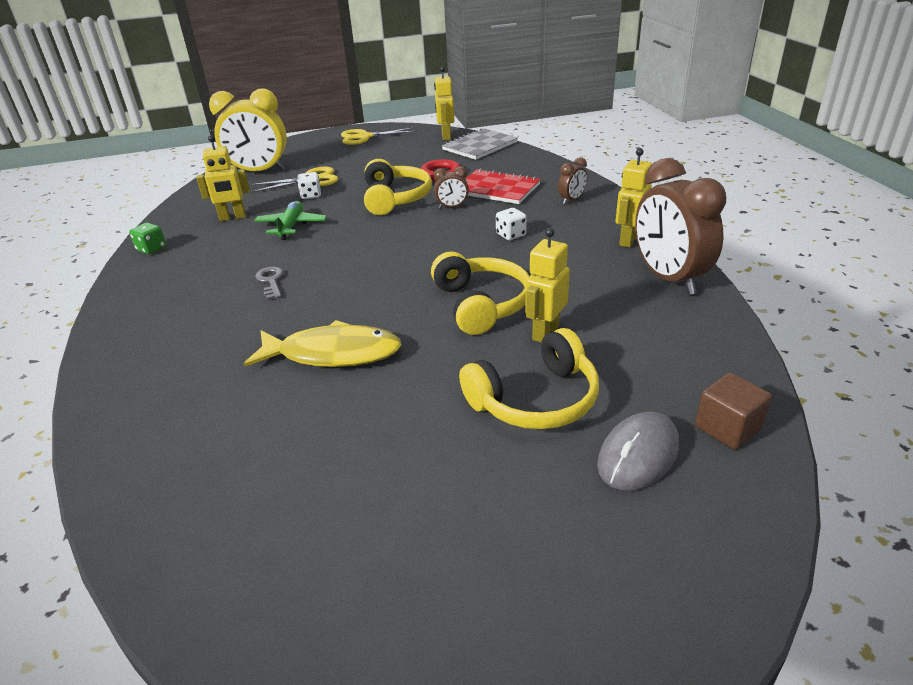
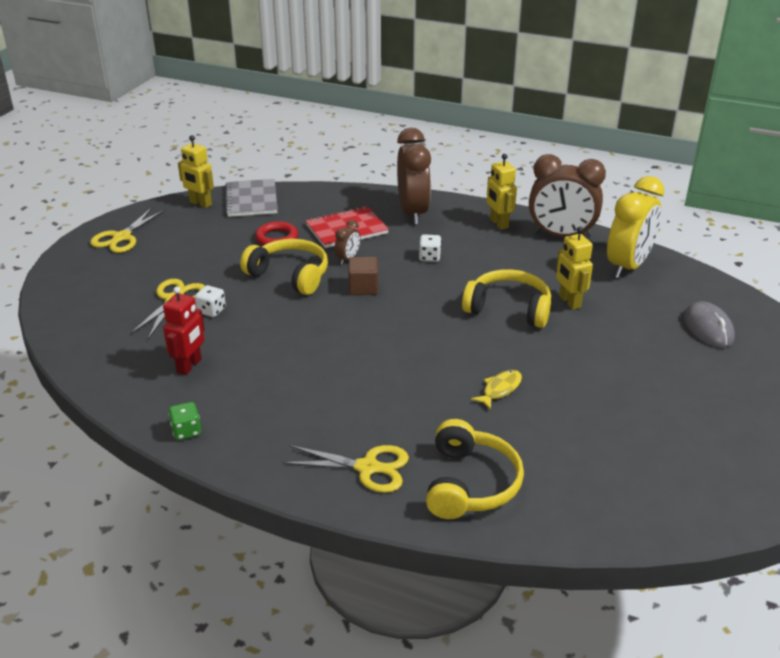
camera: 55 degrees left, 0 degrees up
(154, 335) = (367, 467): none -> yellow scissors
(233, 217) = (189, 366): yellow robot -> red robot
(259, 172) = (99, 319): yellow clock -> yellow clock (628, 266)
(271, 281) = (353, 383): grey key -> none
(291, 226) = (262, 341): green plane -> none
(333, 354) = (500, 389): yellow fish -> yellow fish, size x0.52
(535, 399) = (632, 336): yellow headphones -> yellow headphones (470, 483)
(571, 200) = (413, 213): brown clock -> brown clock, size x2.24
(727, 428) = (711, 294): brown cube -> brown cube (363, 288)

